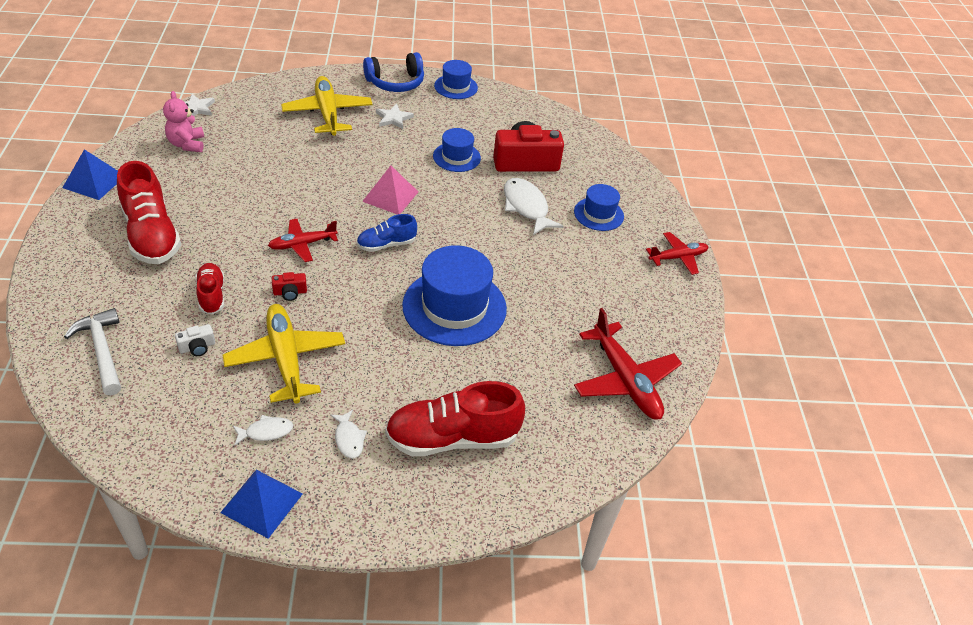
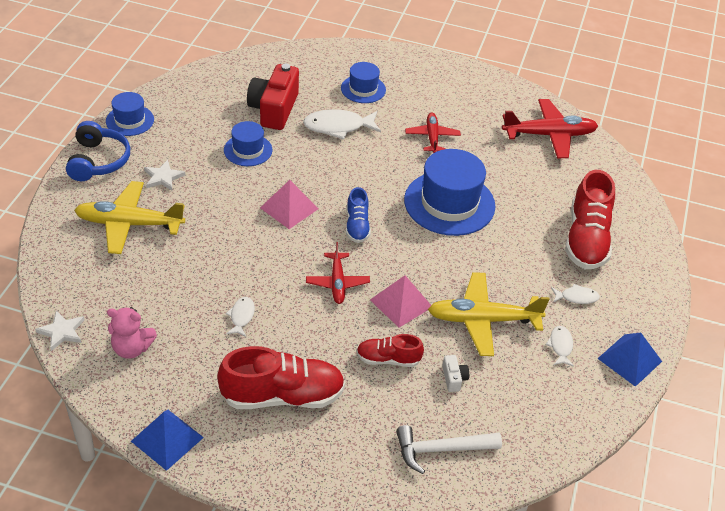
camera: 70 degrees left, 0 degrees up
(240, 194) = (241, 316): none -> white fish
(290, 292) = (401, 303): red camera -> pink pyramid
(677, 257) = (429, 65): red plane -> red plane (432, 137)

